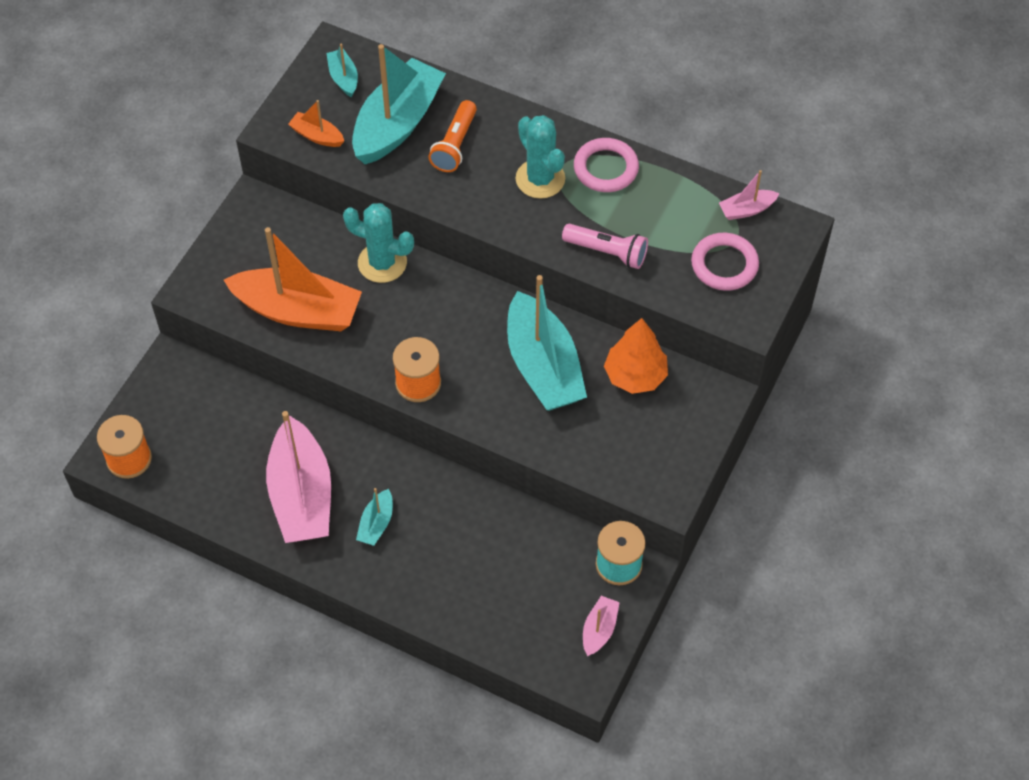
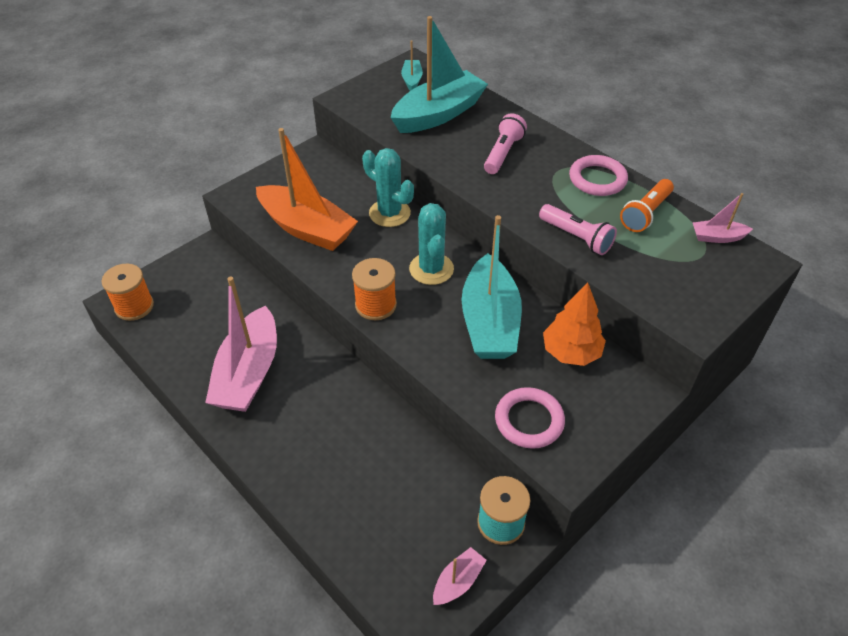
camera: 20 degrees right, 10 degrees down
(317, 136) = (373, 108): orange boat -> none
(376, 523) = (297, 415): turquoise boat -> none
(455, 145) = (477, 136): orange flashlight -> orange flashlight (645, 213)
(492, 161) = (503, 153): none -> pink flashlight
(540, 179) = (538, 173): turquoise cactus -> turquoise cactus (431, 269)
(724, 265) = (684, 273): pink ring -> pink ring (529, 420)

